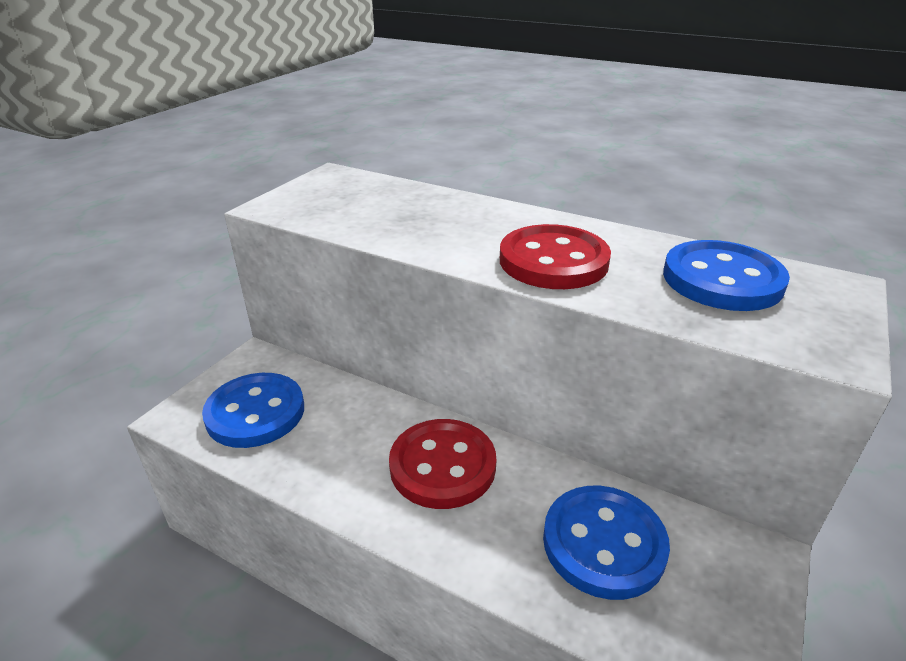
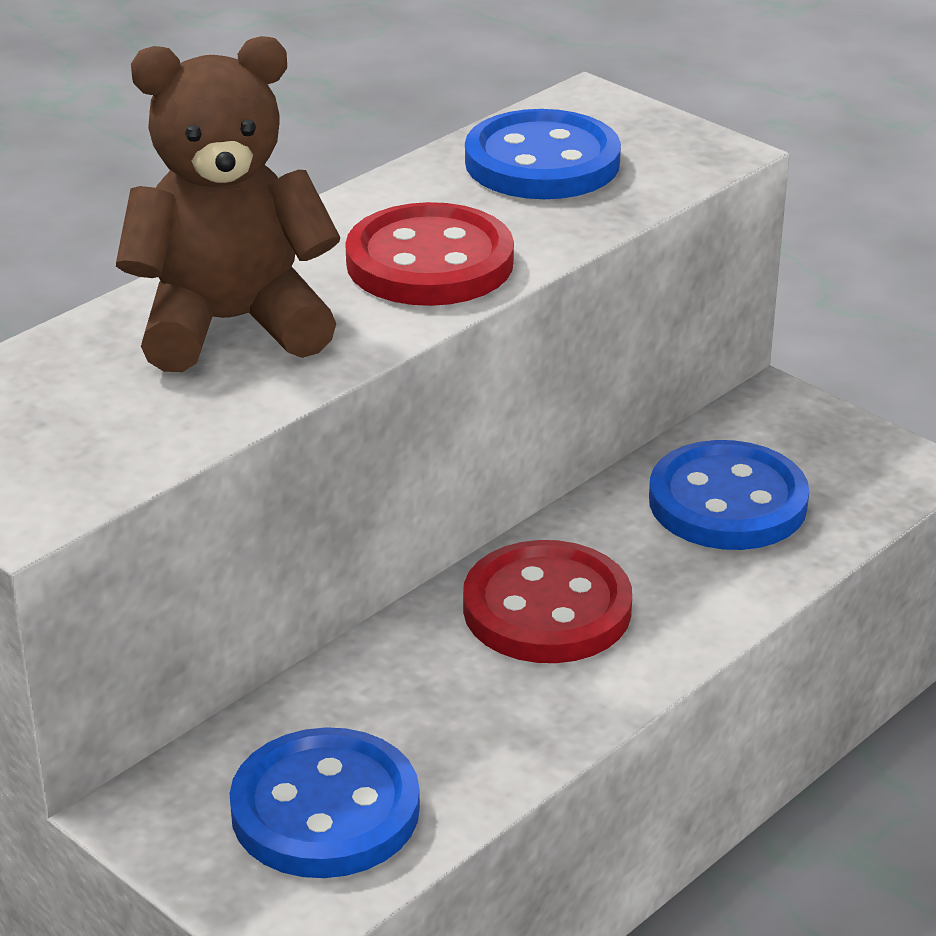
camera: 75 degrees left, 0 degrees up
(448, 219) = (231, 324): none -> brown teddy bear

